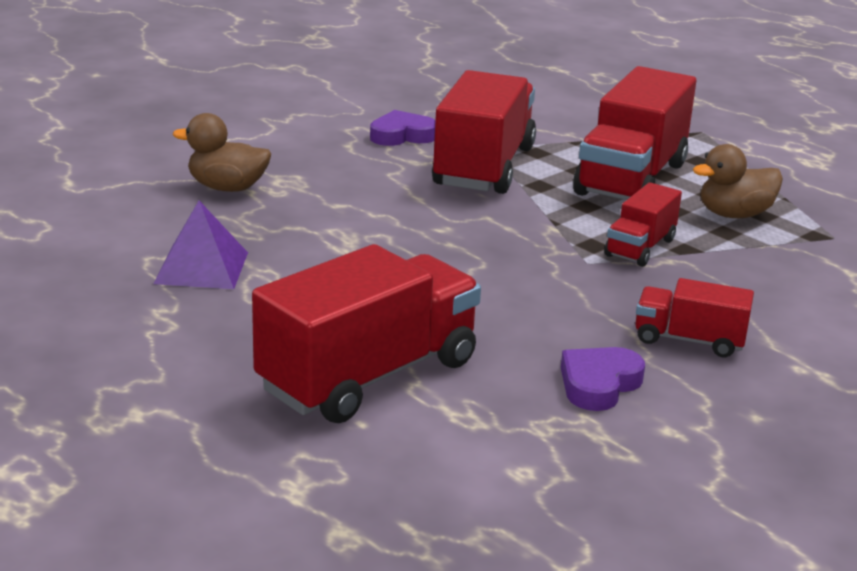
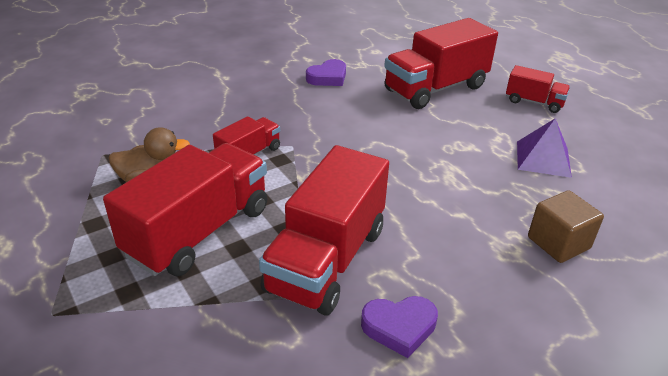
camera: 170 degrees left, 10 degrees up
(227, 188) = (558, 243): brown duck -> brown cube
(689, 340) = (268, 93): red truck -> red truck (534, 102)

